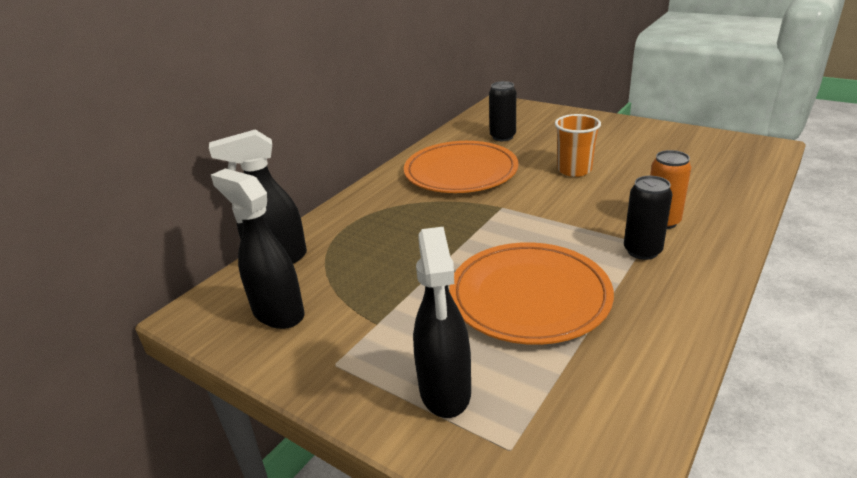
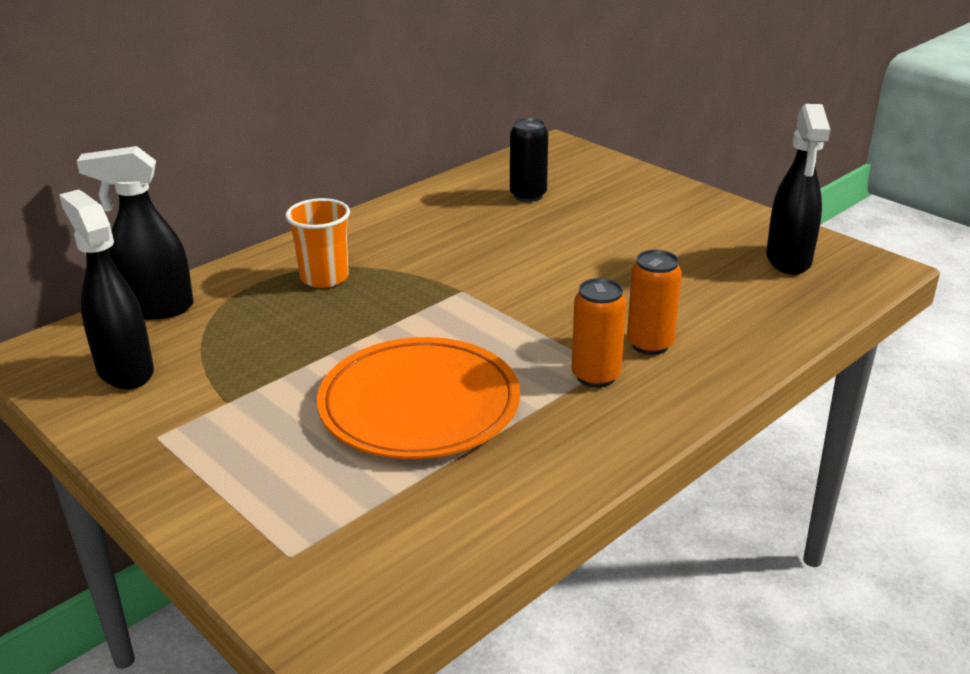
camera: 10 degrees right, 0 degrees up
(445, 391) = (258, 487): black spray bottle -> black spray bottle (788, 260)
(461, 172) = (441, 235): orange plate -> none
(574, 170) = (589, 257): orange cup -> orange cup (324, 277)
(642, 251) = (596, 376): black can -> orange can

